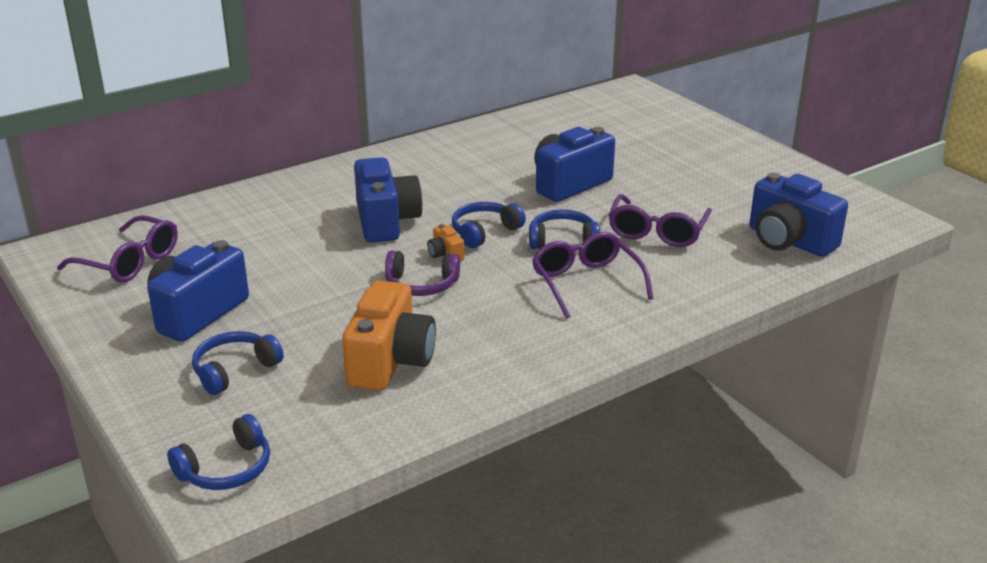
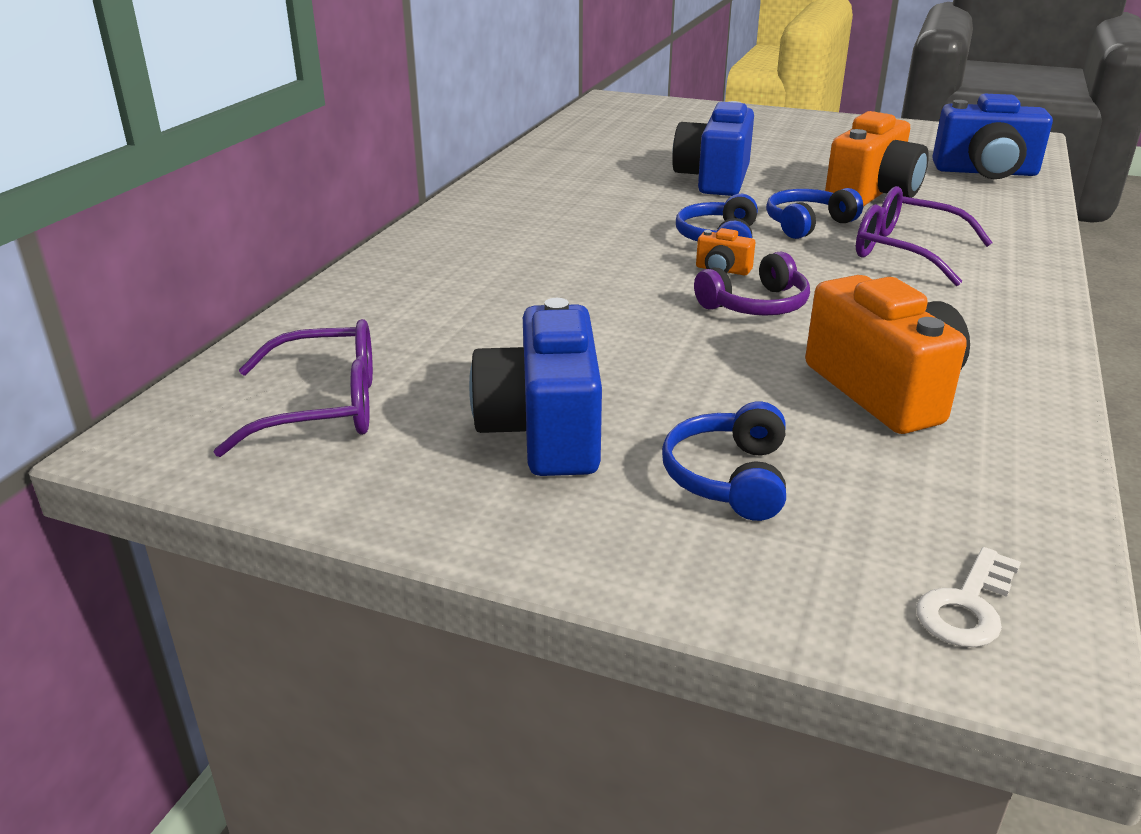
camera: 35 degrees left, 0 degrees up
(226, 469) = (967, 606): blue headphones -> white key
(386, 221) = (593, 260): blue camera -> none
(657, 231) = (872, 194): purple glasses -> orange camera

